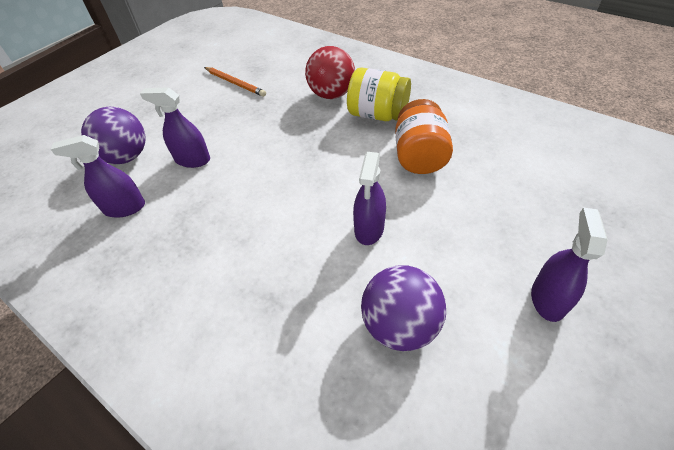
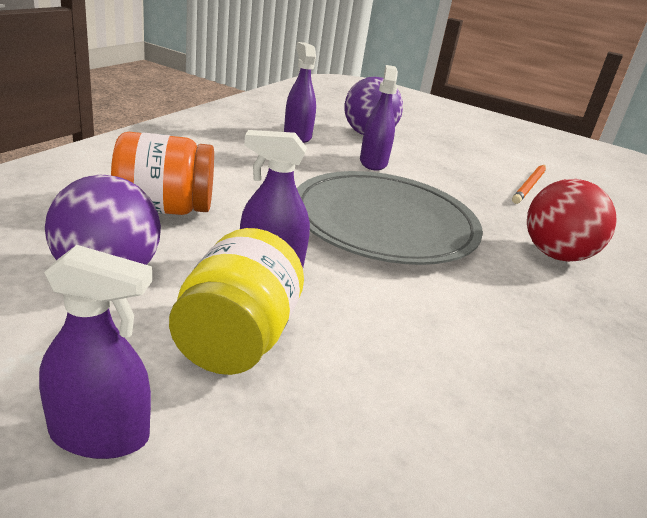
camera: 75 degrees right, 20 degrees down
(300, 165) = (384, 223): none -> grey plate
(377, 115) = (530, 295): yellow jar -> yellow jar (236, 339)
(419, 156) = (439, 328): orange jar -> orange jar (164, 209)

